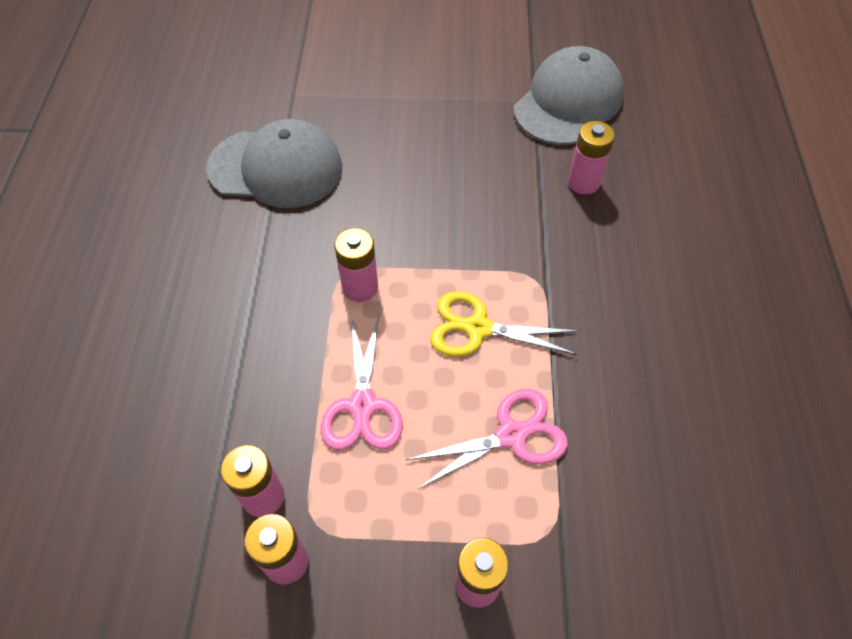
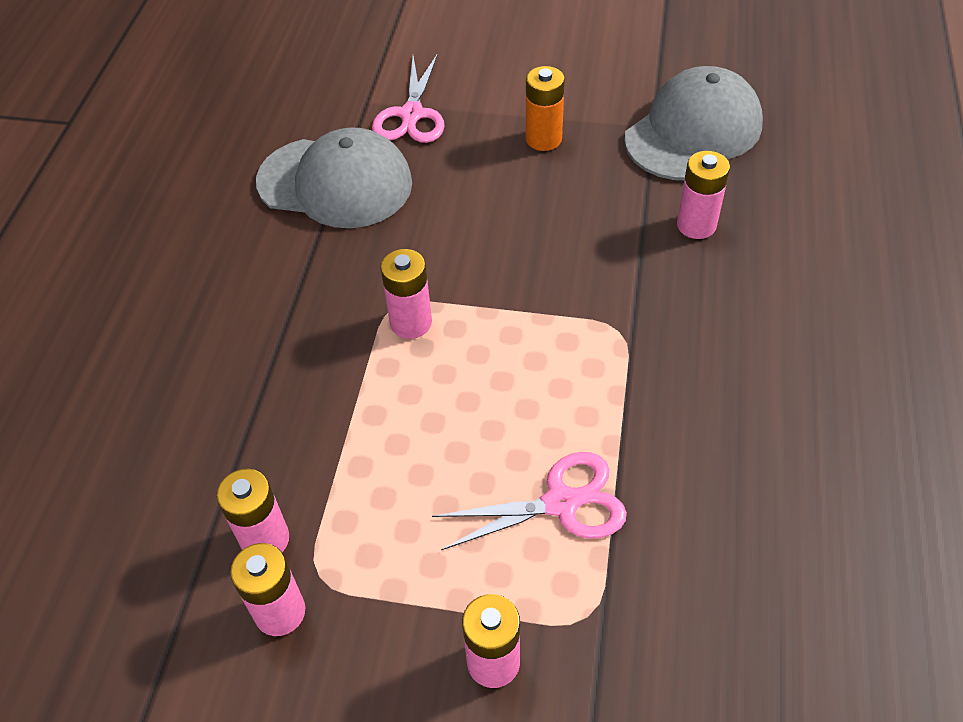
camera: 10 degrees right, 5 degrees down
(362, 406) = (393, 453): pink scissors -> pink scissors (411, 115)
(447, 117) = (543, 139): none -> orange battery
(477, 328) = (540, 380): yellow scissors -> none

